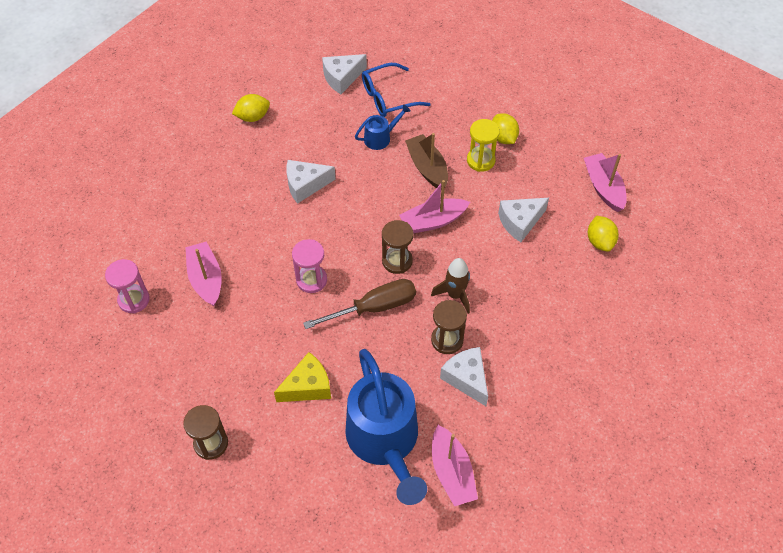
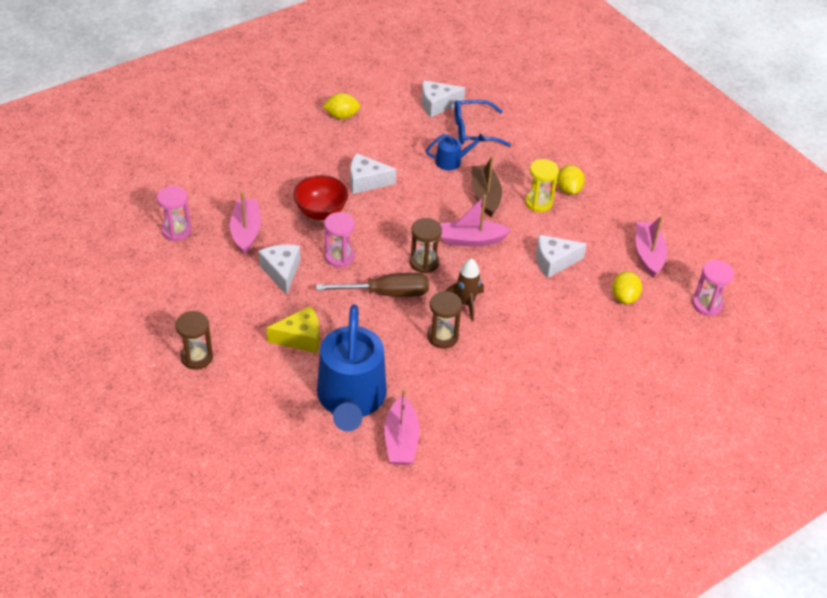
camera: 15 degrees right, 10 degrees down
(274, 234) = (321, 212): none -> red bowl
(466, 379) = (447, 372): white cheese -> white cheese (281, 272)
(677, 226) = (707, 304): none -> pink hourglass

